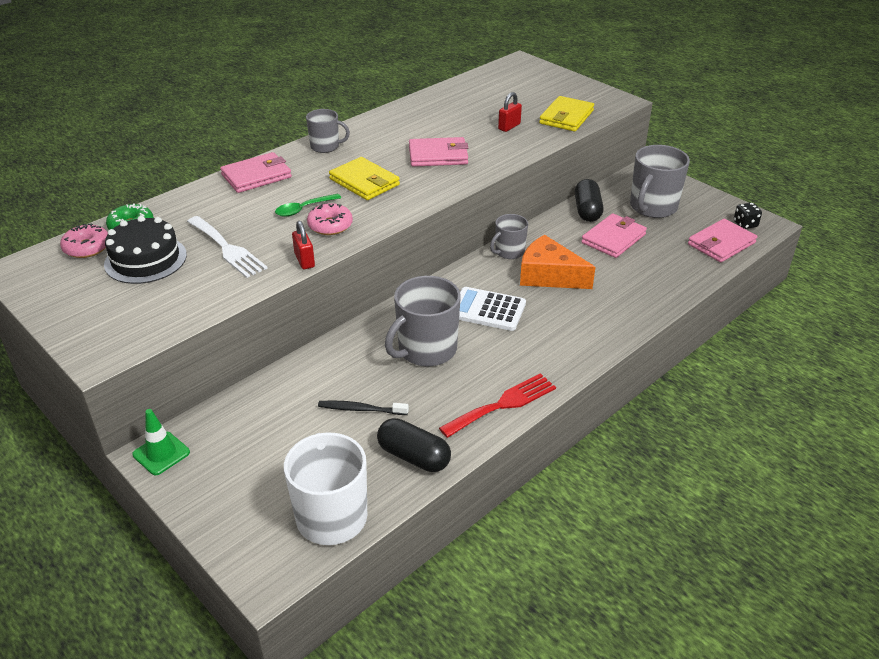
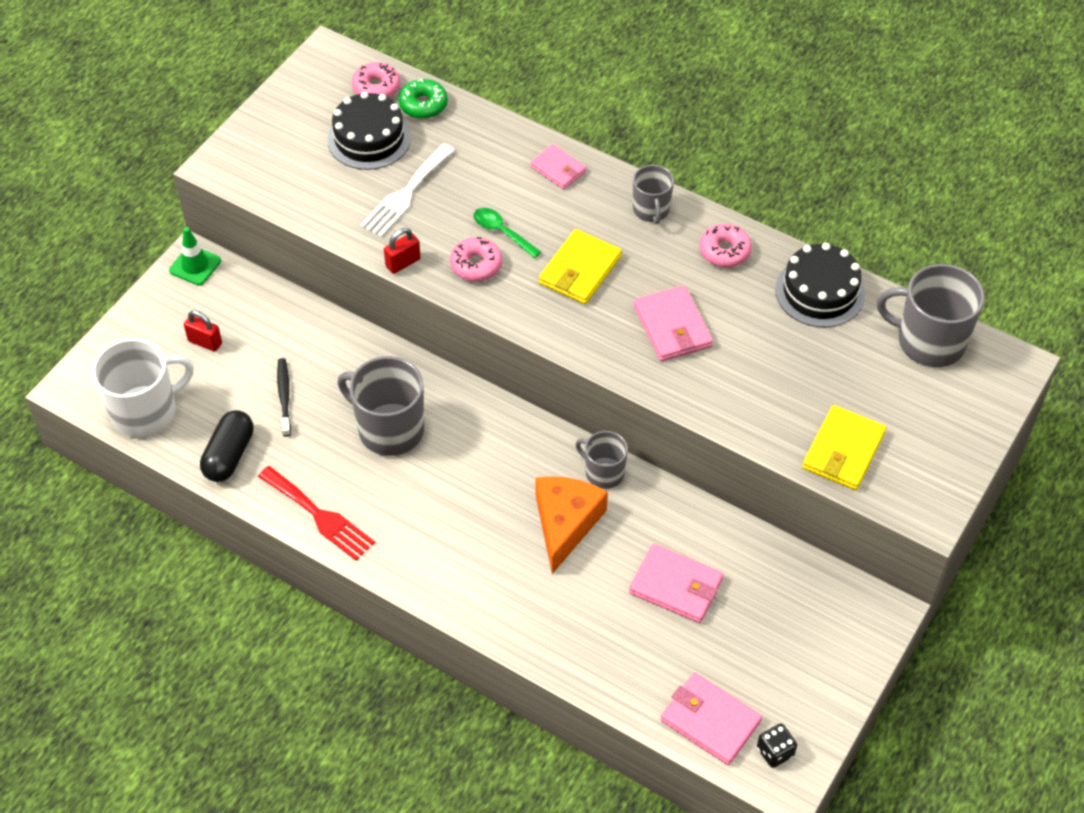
camera: 75 degrees right, 15 degrees up
(256, 176) = (558, 169): pink wallet -> pink wallet, size x0.65
(381, 127) = (724, 251): none -> pink donut
(435, 103) = (820, 292): none -> black cake
(487, 310) = (477, 472): white calculator -> none
(509, 127) = (784, 388): red padlock -> red padlock (205, 342)
(566, 117) = (843, 451): yellow wallet -> yellow wallet turned 75 degrees counterclockwise
(587, 210) = (736, 547): black capsule -> none
(652, 207) = (777, 627): grey mug -> grey mug (929, 341)

